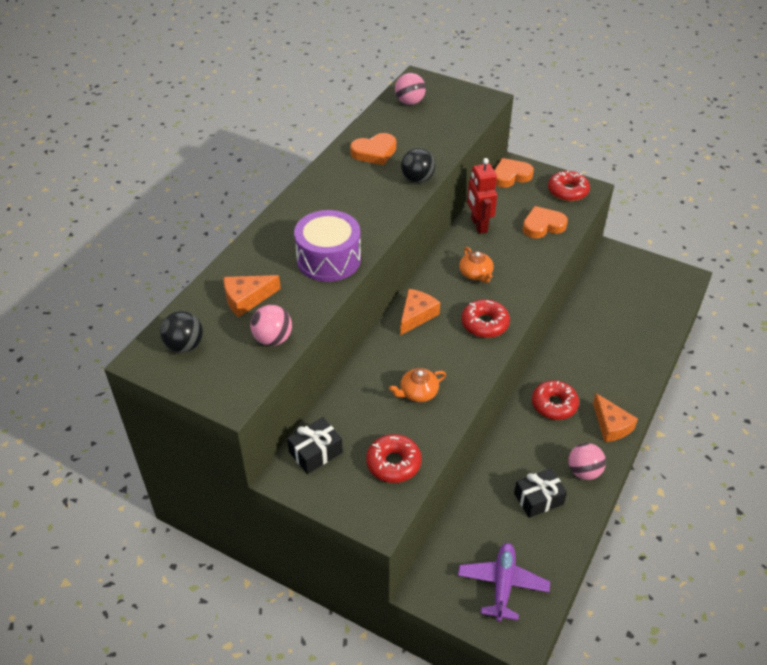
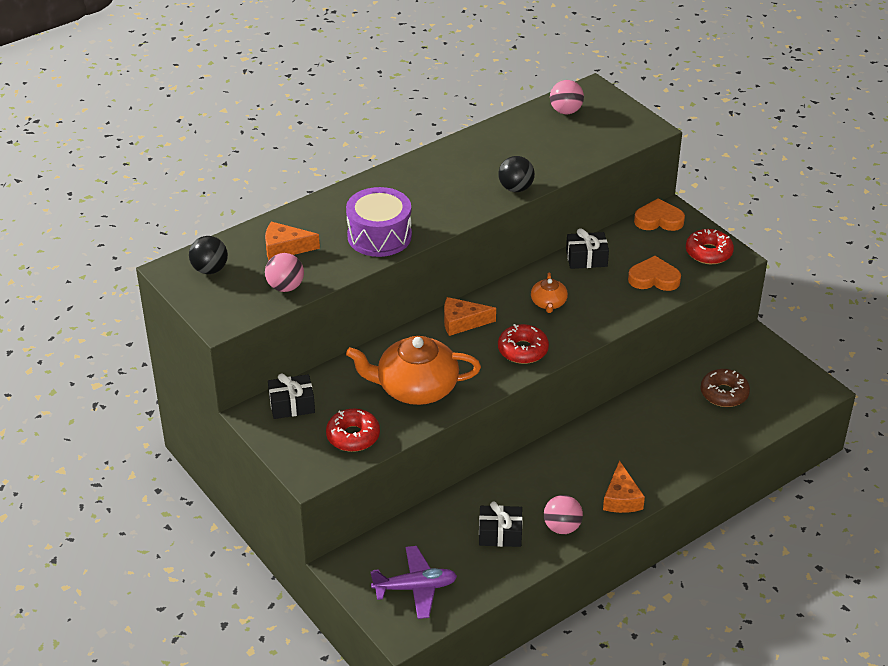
camera: 25 degrees right, 5 degrees down
(374, 152) = (493, 151): orange heart -> none
(416, 315) = (462, 322): orange cheese -> orange cheese turned 150 degrees counterclockwise
(418, 392) = (415, 388): orange teapot -> orange teapot, size x2.07
(478, 225) = (586, 258): red robot -> black gift
(502, 584) = (415, 588): purple plane -> purple plane turned 45 degrees clockwise
(554, 404) = (577, 461): red donut -> none
(622, 304) = (724, 393): none -> brown donut

